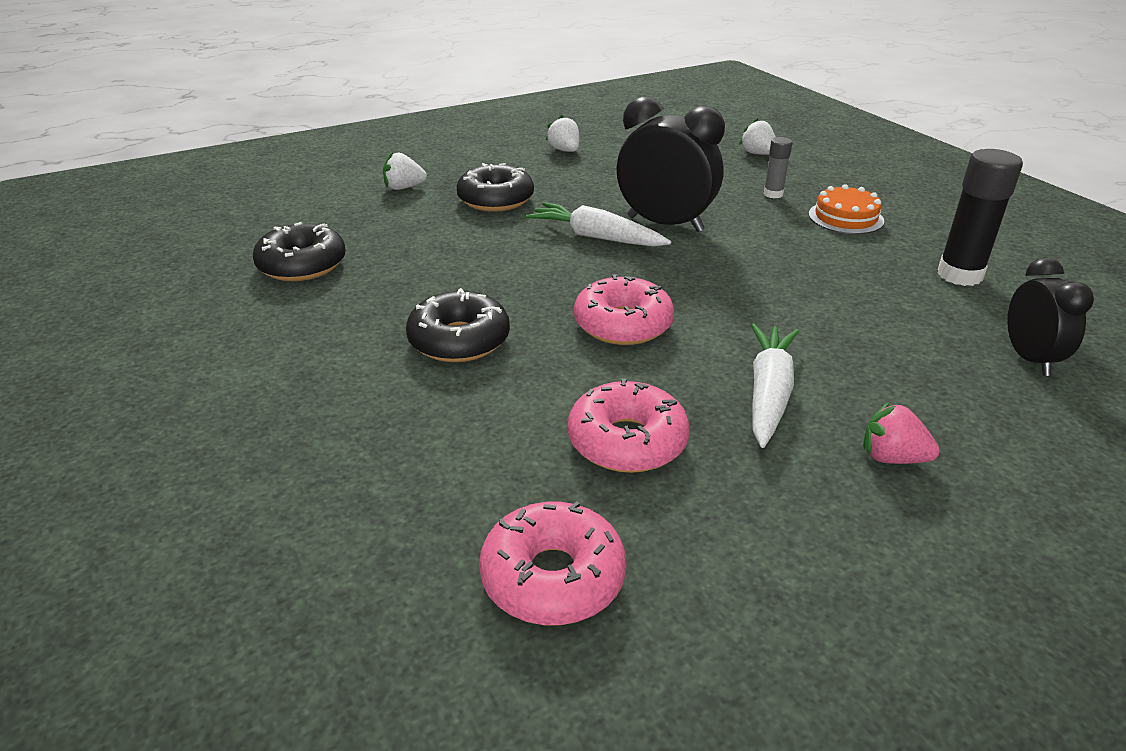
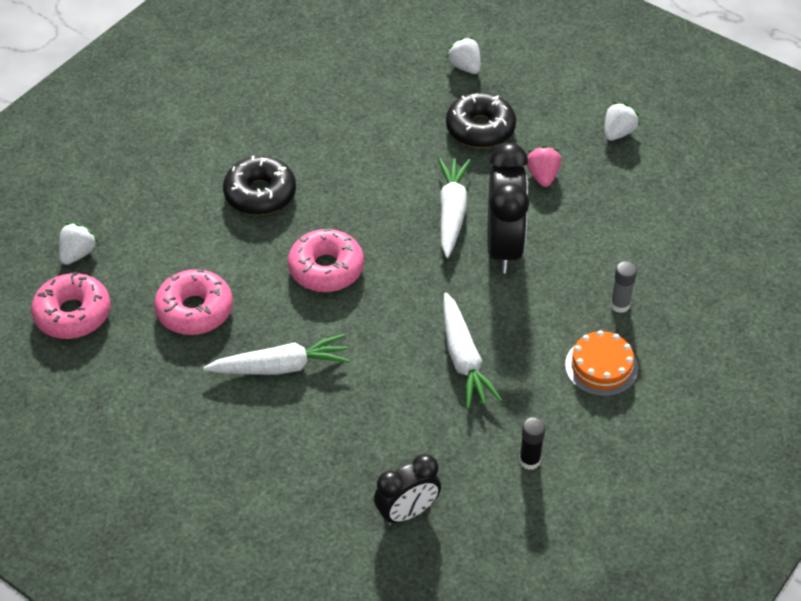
camera: 65 degrees right, 15 degrees up
(302, 265) = (309, 75): black donut -> none
(758, 154) = (717, 273): white strawberry -> white strawberry (78, 254)
(807, 276) = (464, 359): none -> white carrot
(892, 458) = (240, 441): pink strawberry -> pink strawberry (542, 176)
(959, 275) = (529, 461): black glue stick -> black glue stick, size x0.54

